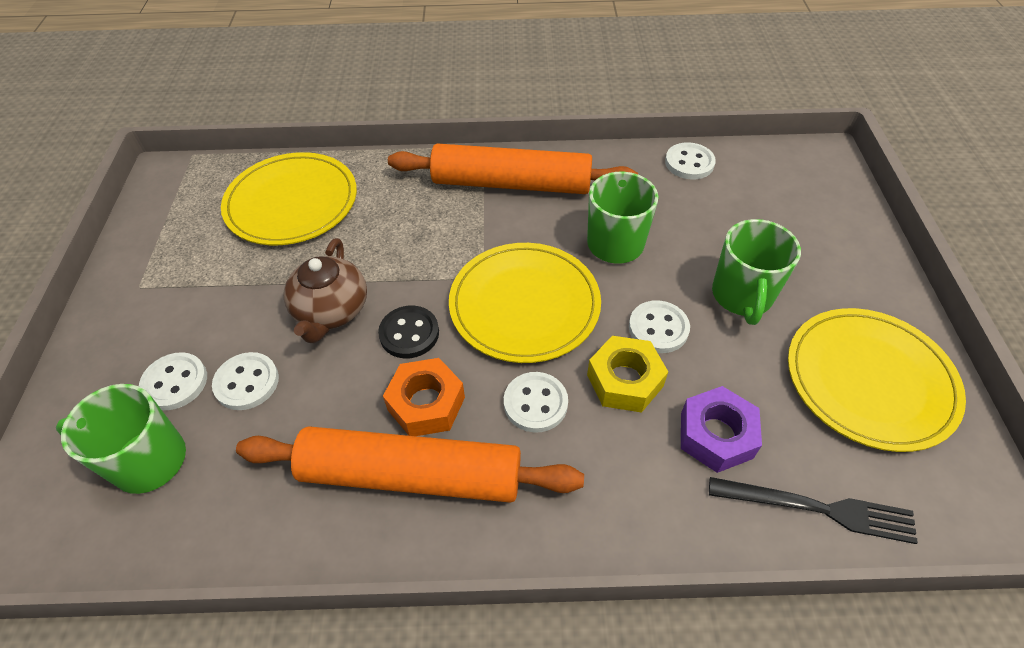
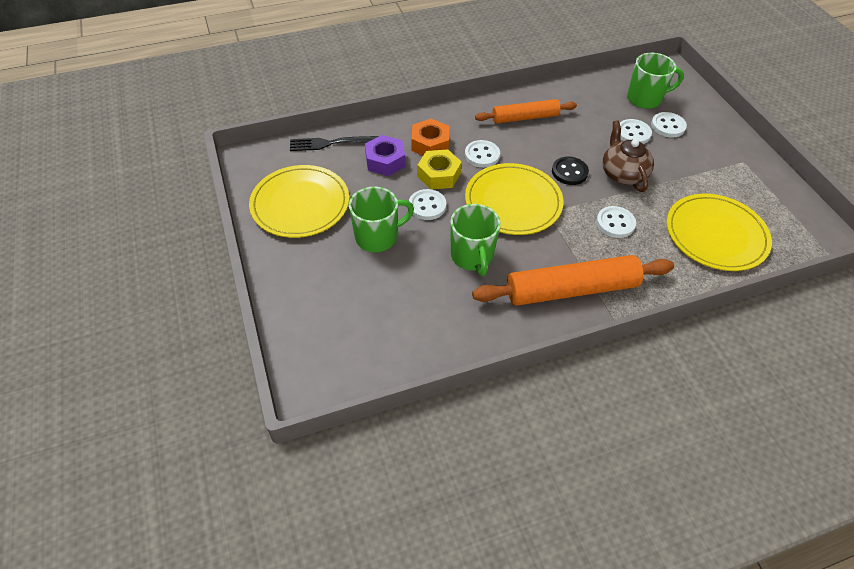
camera: 160 degrees right, 0 degrees up
(411, 475) = (525, 117): orange rolling pin -> orange rolling pin, size x0.63
(426, 404) = (537, 143): orange nut -> orange nut (430, 144)
(689, 163) = (434, 348): white button -> white button (615, 223)
(742, 296) = (377, 237): green mug -> green mug turned 75 degrees clockwise

